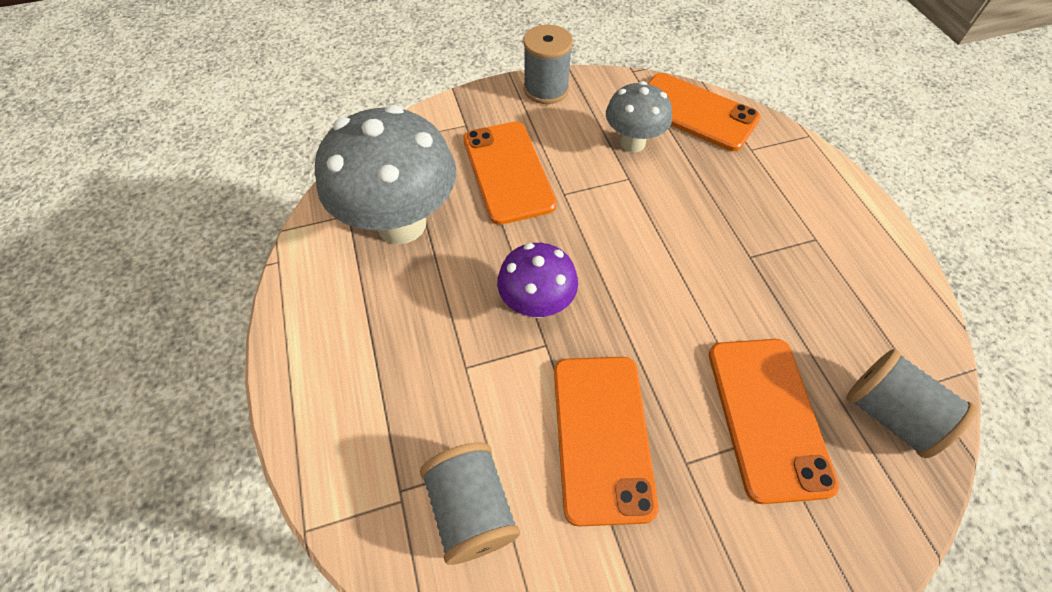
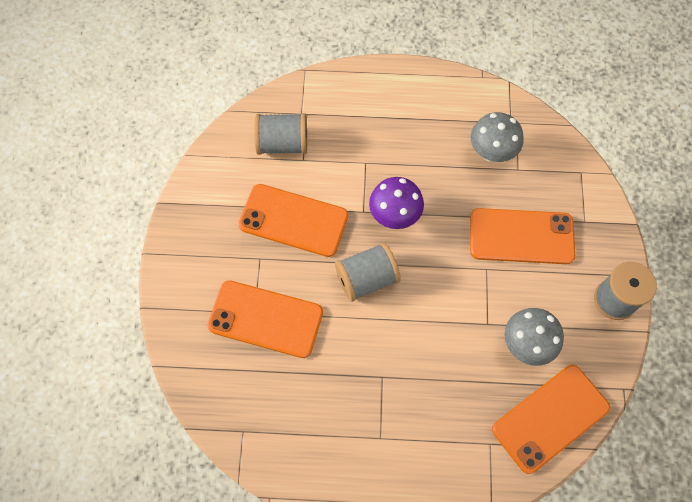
camera: 110 degrees right, 10 degrees up
(401, 224) = (491, 153): grey mushroom -> grey mushroom, size x0.56
(889, 414) = (235, 395): grey spool -> grey spool (366, 279)

